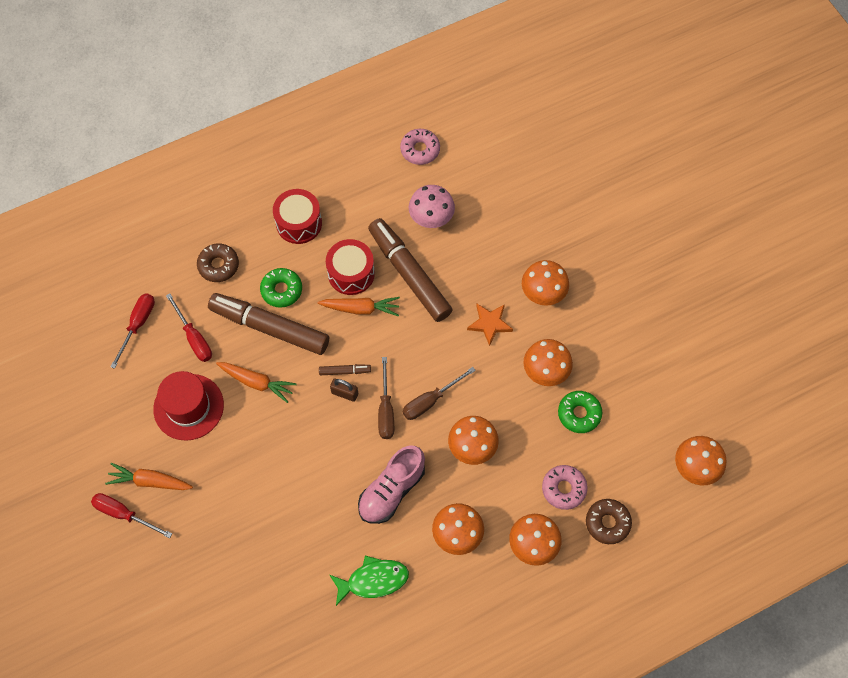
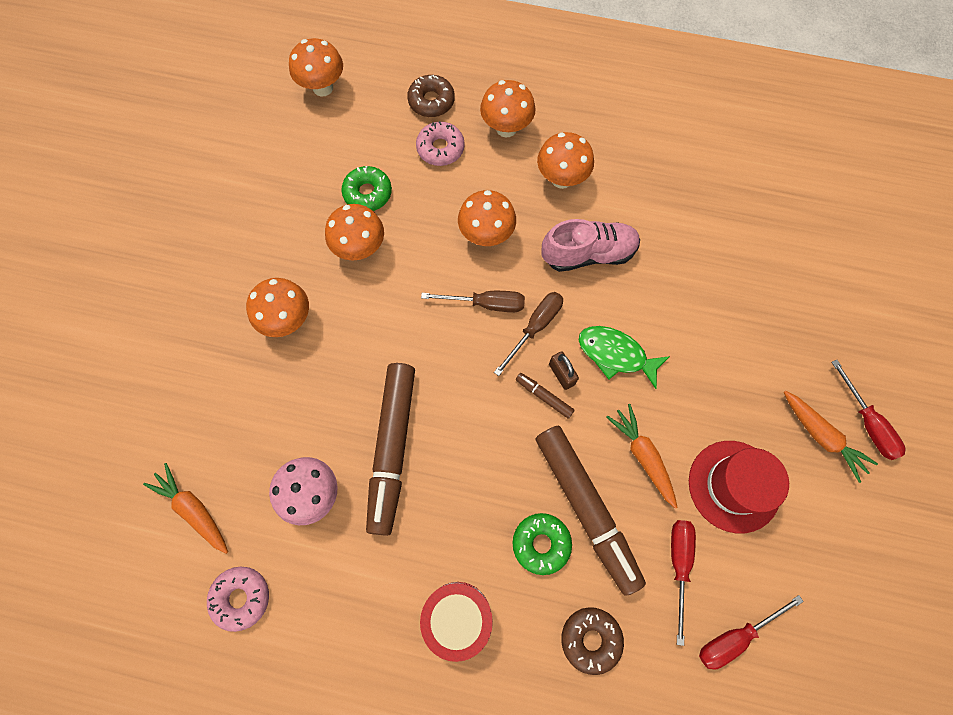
camera: 140 degrees left, 5 degrees up
(351, 273) = (451, 501): red drum -> none
(360, 308) = (474, 451): orange carrot -> orange carrot (194, 510)
(373, 580) = (662, 197): green fish -> green fish (616, 354)
(490, 324) = (364, 332): orange star -> none

